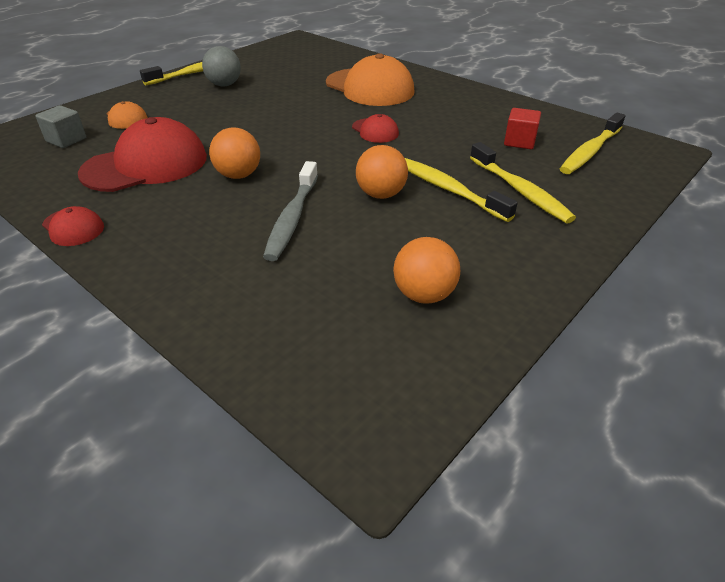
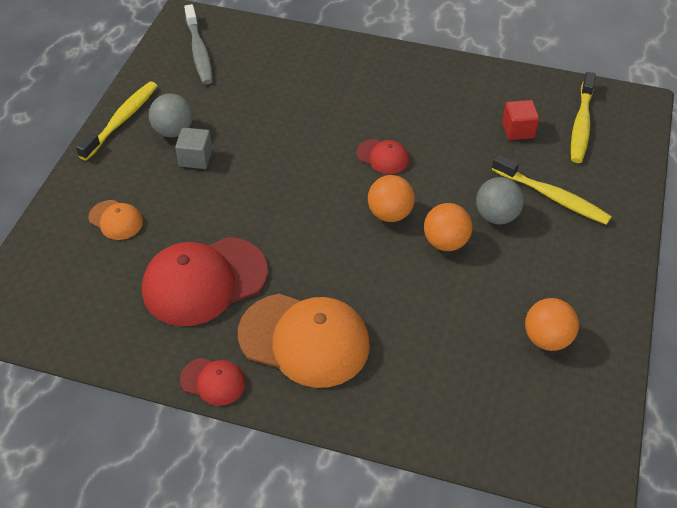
camera: 25 degrees left, 10 degrees up
(66, 140) = (85, 275): grey cube -> grey cube (195, 158)
(146, 165) = (204, 281): red cap -> red cap turned 150 degrees counterclockwise
(238, 175) = (304, 263): orange ball -> orange ball (390, 214)
(292, 218) = (393, 298): grey toothbrush -> grey toothbrush (199, 51)
(369, 88) = (331, 88): orange cap -> orange cap (304, 340)
(449, 190) = (496, 216): yellow toothbrush -> grey ball

